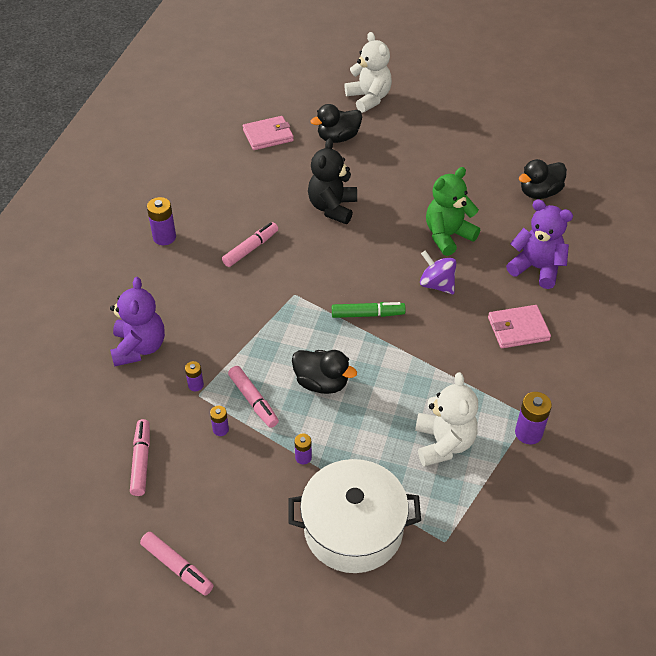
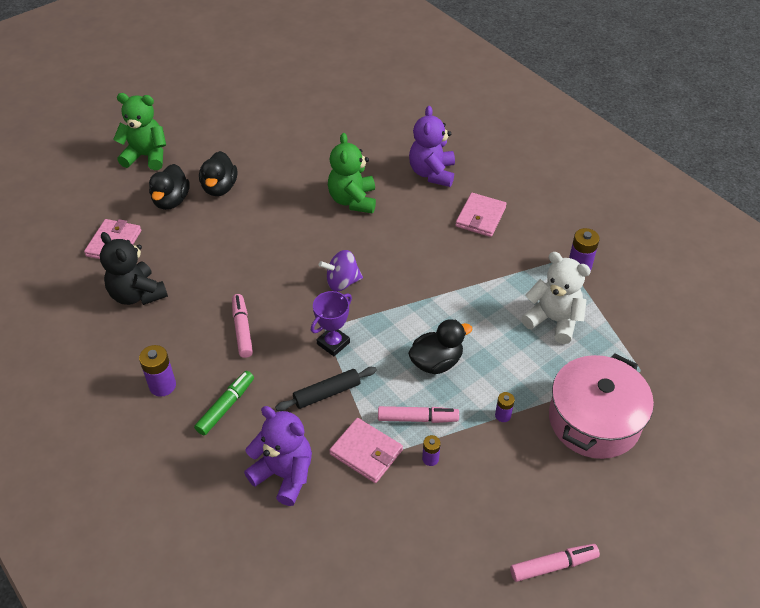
camera: 55 degrees left, 0 degrees up
(141, 461) = (420, 538): pink marker -> none
(195, 385) = (366, 452): purple battery -> pink wallet
(232, 331) = (327, 393): none -> black rolling pin
(284, 308) = (333, 343): none -> purple trophy
(332, 208) = (250, 250): black teddy bear -> black teddy bear (137, 294)
(353, 529) = (594, 420): white pot -> pink pot
(367, 314) = (390, 293): green marker -> green marker (226, 406)
(369, 98) = (146, 156): white teddy bear -> green teddy bear
(436, 284) = (397, 235): purple spinning top -> purple spinning top (342, 282)
(536, 268) = (432, 173): purple teddy bear -> purple teddy bear turned 60 degrees counterclockwise
(539, 193) = (359, 127): black duck -> black duck (219, 188)

